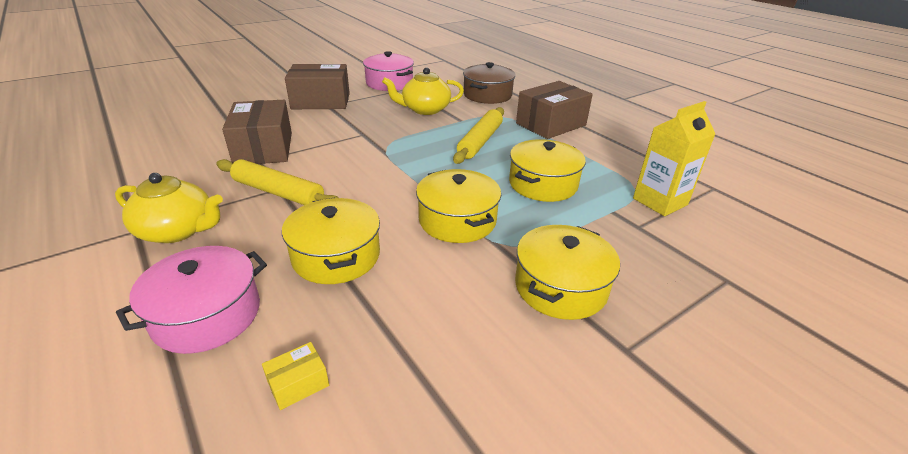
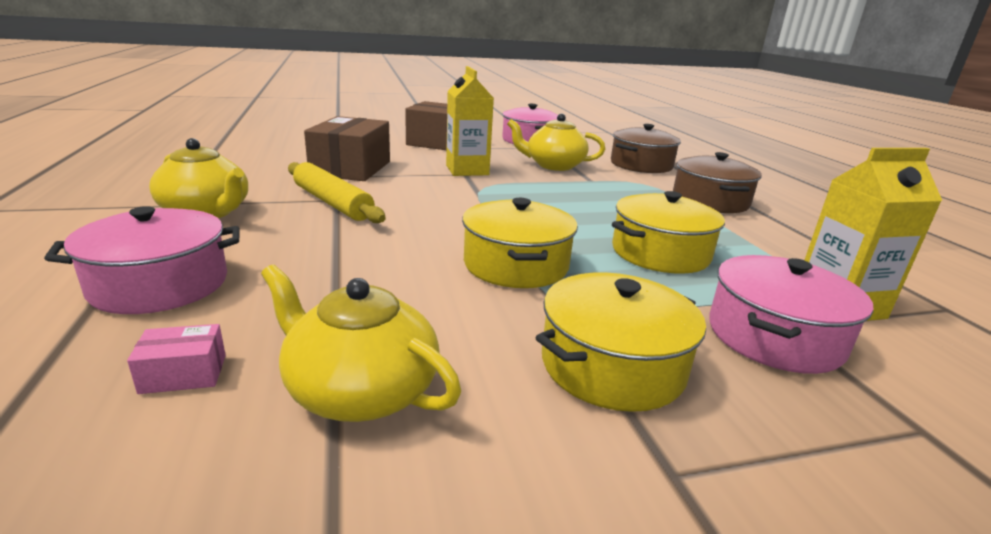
camera: 20 degrees right, 10 degrees down
(298, 384) = (183, 374): yellow box -> pink box
(336, 256) = (342, 266): yellow pot -> none
(362, 129) = (467, 170): none -> yellow carton
(426, 355) = (360, 390): none -> yellow teapot
(480, 141) = (602, 201): yellow rolling pin -> none
(551, 124) = (710, 201): brown box -> brown pot
(636, 237) = (774, 336): none -> pink pot

